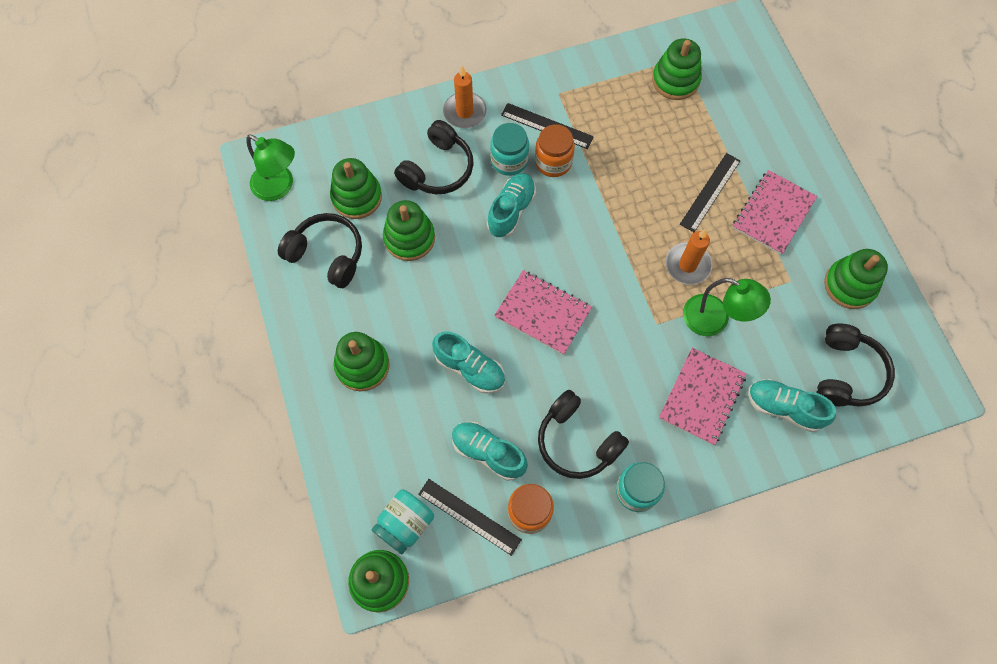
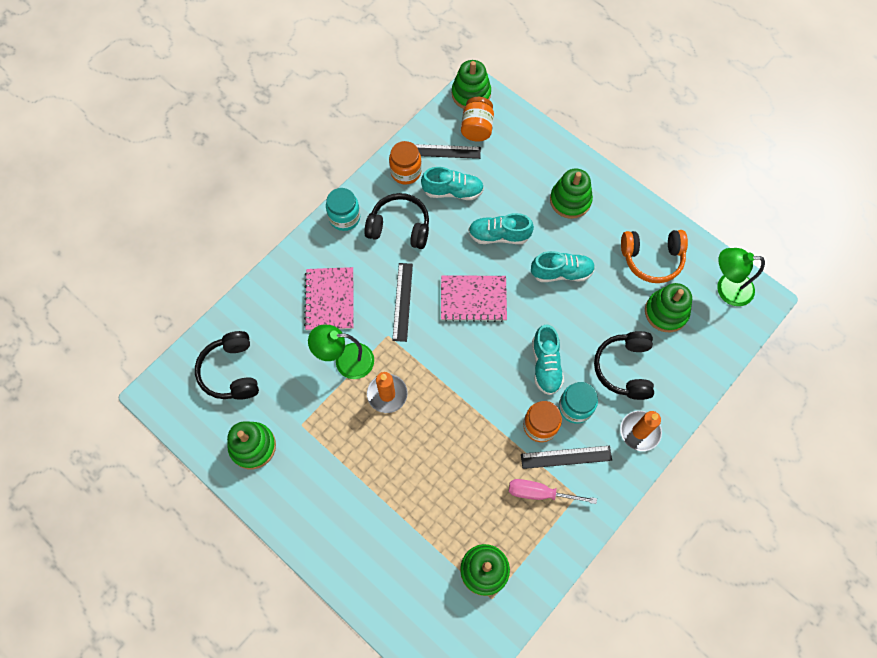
camera: 150 degrees right, 0 degrees up
(327, 255) = (652, 259): black headphones -> orange headphones
(405, 524) = (477, 128): turquoise jar -> orange jar
(409, 238) = (604, 302): green stacking toy -> none
(590, 110) = (540, 493): none -> pink screwdriver
(710, 192) = (399, 469): black ruler -> black ruler (402, 301)
(773, 213) = (339, 478): pink notebook -> none
(784, 408) = (268, 322): turquoise shoe -> turquoise shoe (561, 272)

